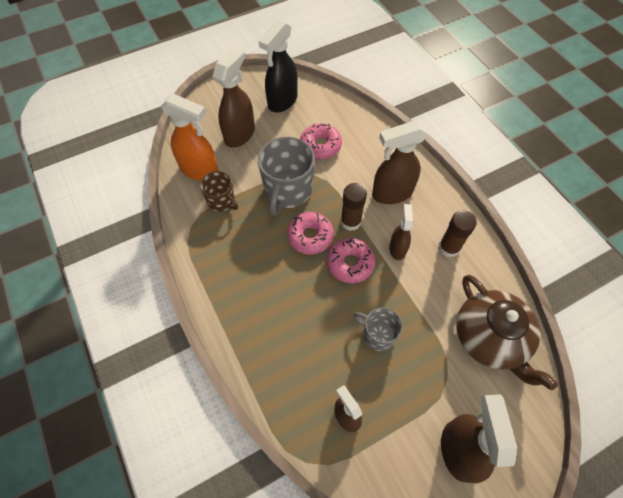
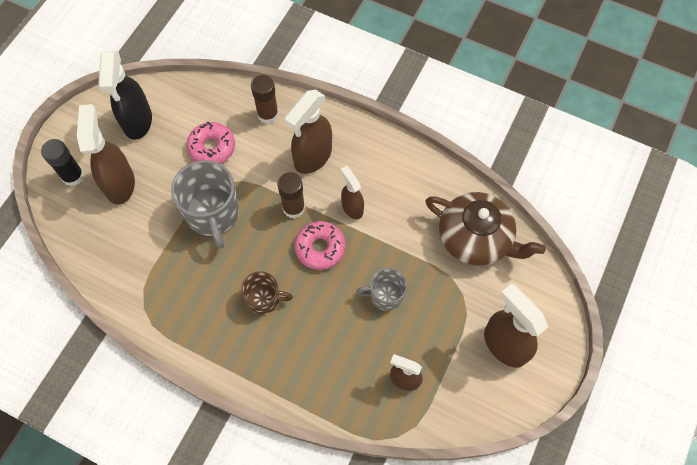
camera: 35 degrees left, 5 degrees up
(200, 170) = (107, 246): orange spray bottle -> none
(214, 113) = (73, 176): none -> black glue stick
(221, 201) = (155, 264): brown mug -> brown mug (264, 299)
(310, 236) = (266, 245): pink donut -> none
(449, 248) = (395, 179): brown glue stick -> brown glue stick (268, 114)

